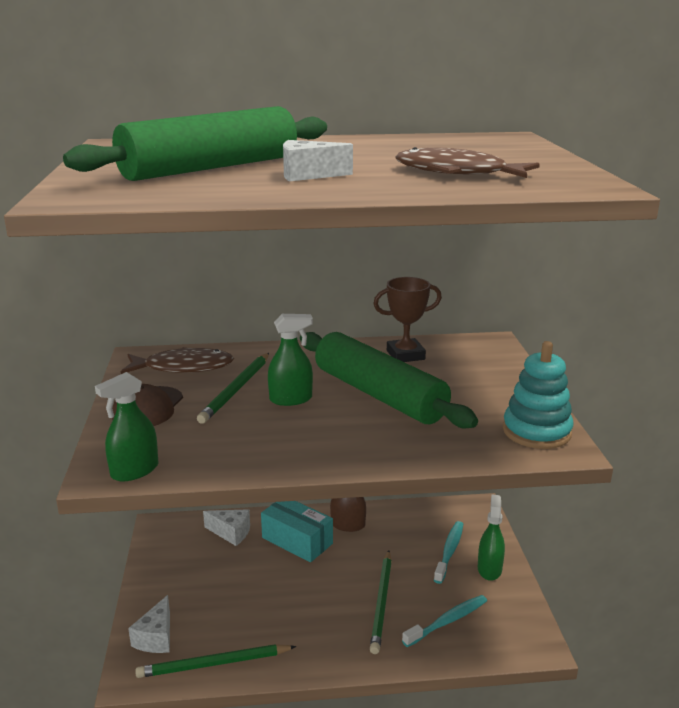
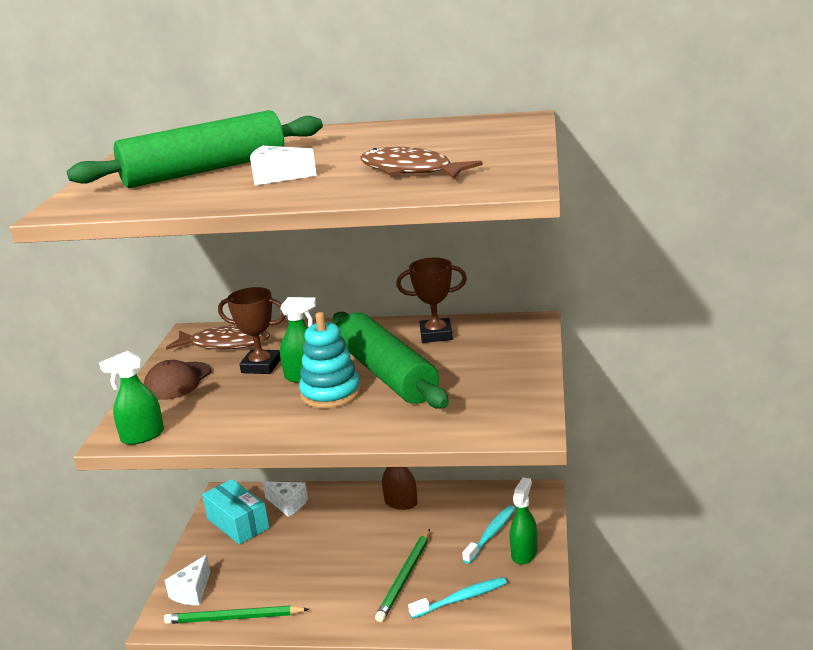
camera: 15 degrees right, 0 degrees up
(236, 389) = (261, 366): green pencil -> brown trophy
(297, 541) = (346, 515): turquoise box -> turquoise box (238, 523)
(536, 431) = (515, 414): turquoise stacking toy -> turquoise stacking toy (331, 393)

